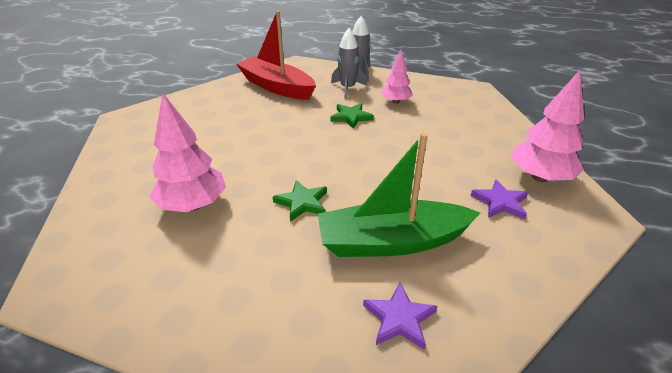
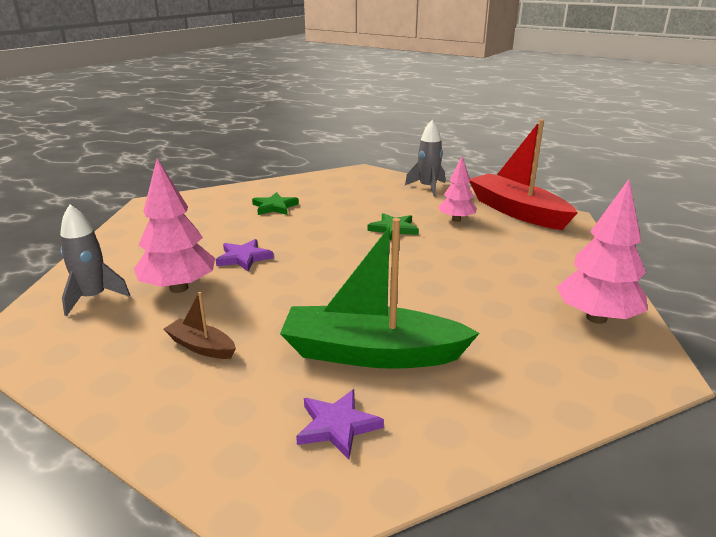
camera: 15 degrees right, 10 degrees down
(244, 263) = (201, 347): none -> brown boat
(276, 87) = (325, 191): red boat -> red boat (517, 211)
(302, 202) = (292, 302): green star -> green star (274, 207)
(347, 88) = (406, 201): grey rocket -> grey rocket (93, 298)
(500, 202) = (527, 336): purple star -> purple star (244, 258)

